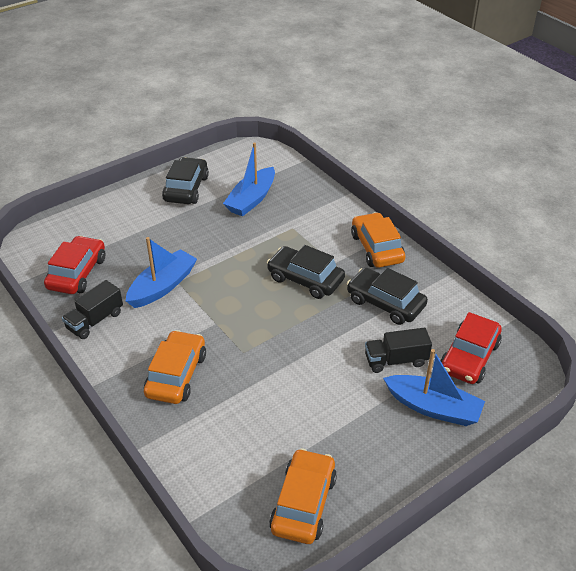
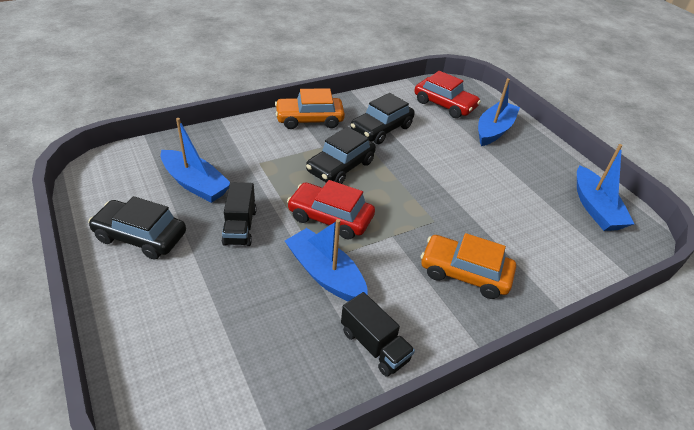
camera: 85 degrees left, 0 degrees up
(77, 273) = (275, 366): red car -> red car (330, 218)
(303, 503) = (595, 208): orange car -> blue boat
(395, 360) = (447, 137): black truck -> black truck (240, 227)

